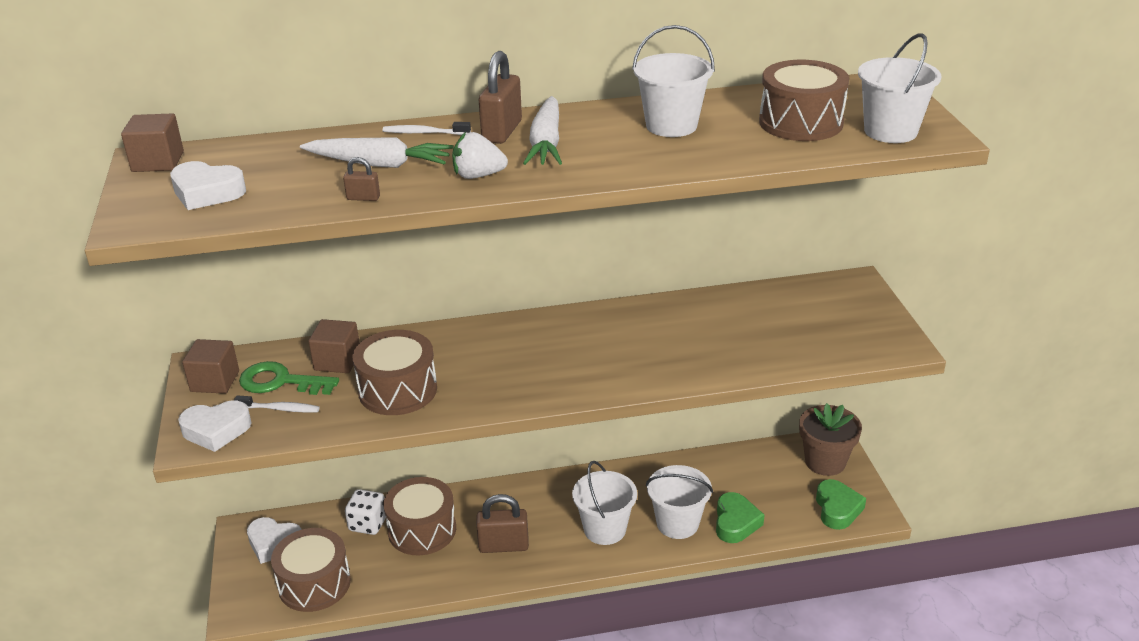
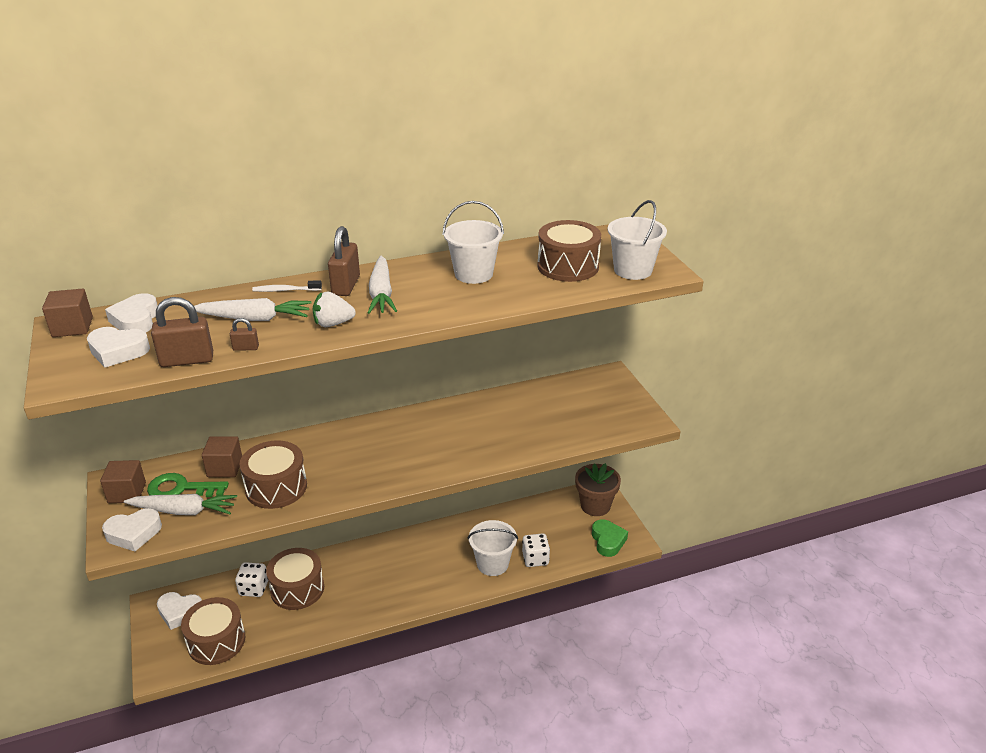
camera: 10 degrees left, 0 degrees up
(235, 158) = (136, 320): none -> white heart
(280, 409) = (184, 511): white toothbrush -> white carrot
(503, 546) = (362, 595): brown padlock -> brown padlock (187, 360)
(604, 529) = (438, 574): white bucket -> none
(735, 522) = (535, 559): green heart -> white dice

